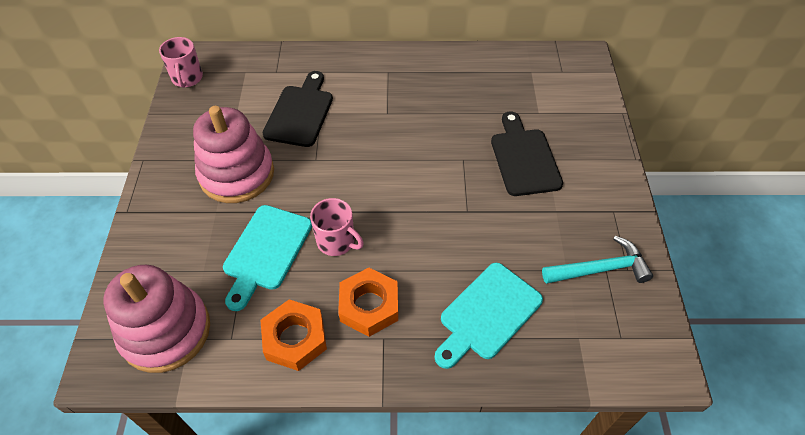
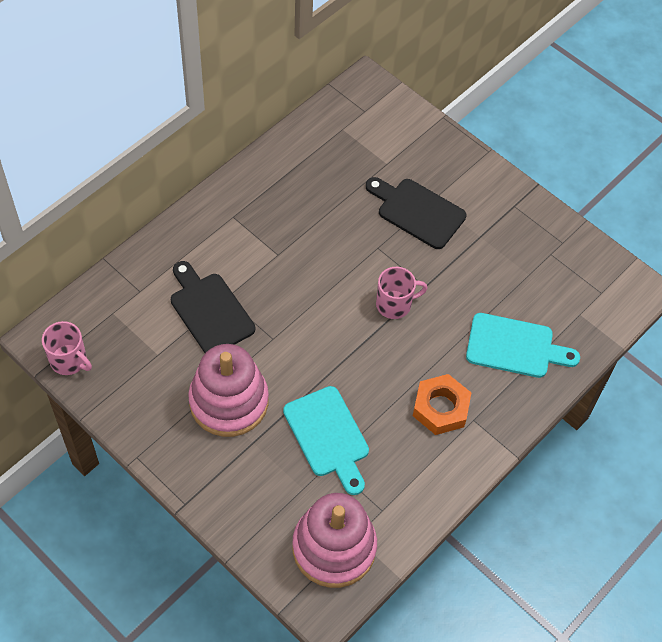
camera: 50 degrees left, 5 degrees up
(295, 338) = (421, 471): orange nut -> none
(336, 241) = (366, 385): pink mug -> pink mug (394, 304)
(487, 314) = (515, 347): turquoise cutting board -> turquoise cutting board turned 75 degrees counterclockwise
(600, 269) = (547, 256): turquoise hammer -> none

